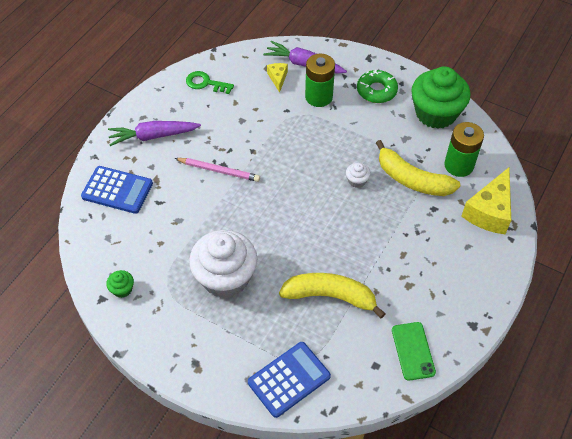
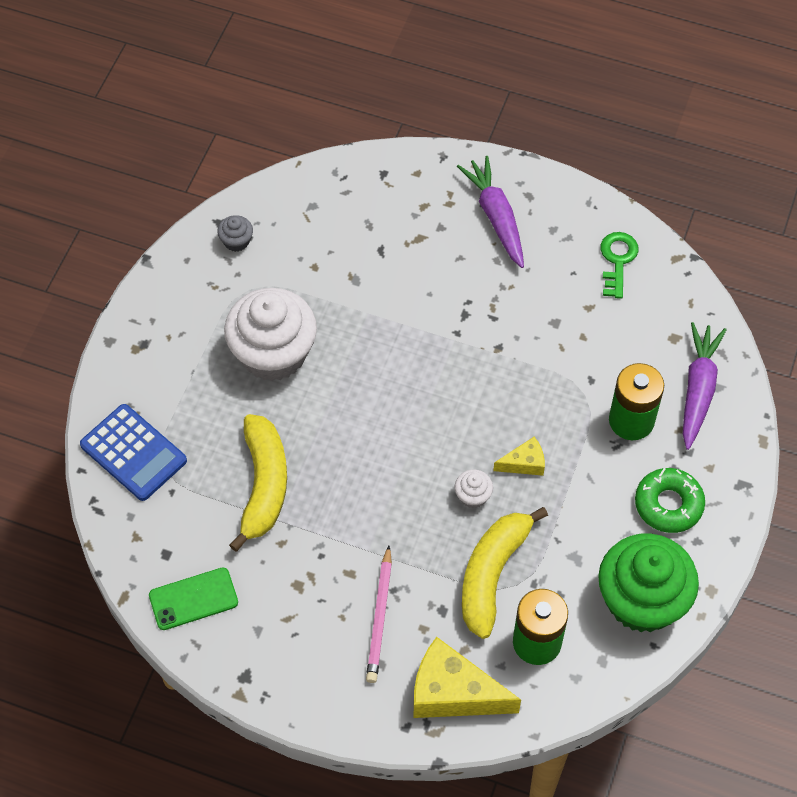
camera: 80 degrees right, 5 degrees up
(117, 190) = (391, 197): blue calculator -> none
(122, 289) = (236, 241): green cupcake -> grey cupcake
(219, 171) = (451, 311): pink pencil -> pink pencil (380, 617)
(278, 78) = (655, 356): yellow cheese -> yellow cheese (524, 463)

